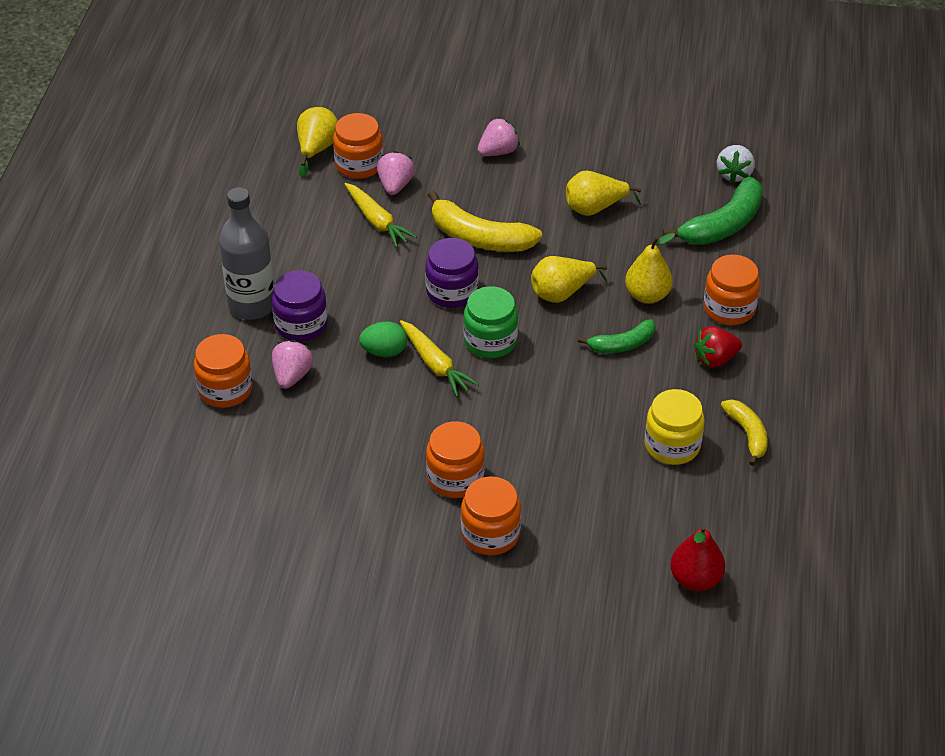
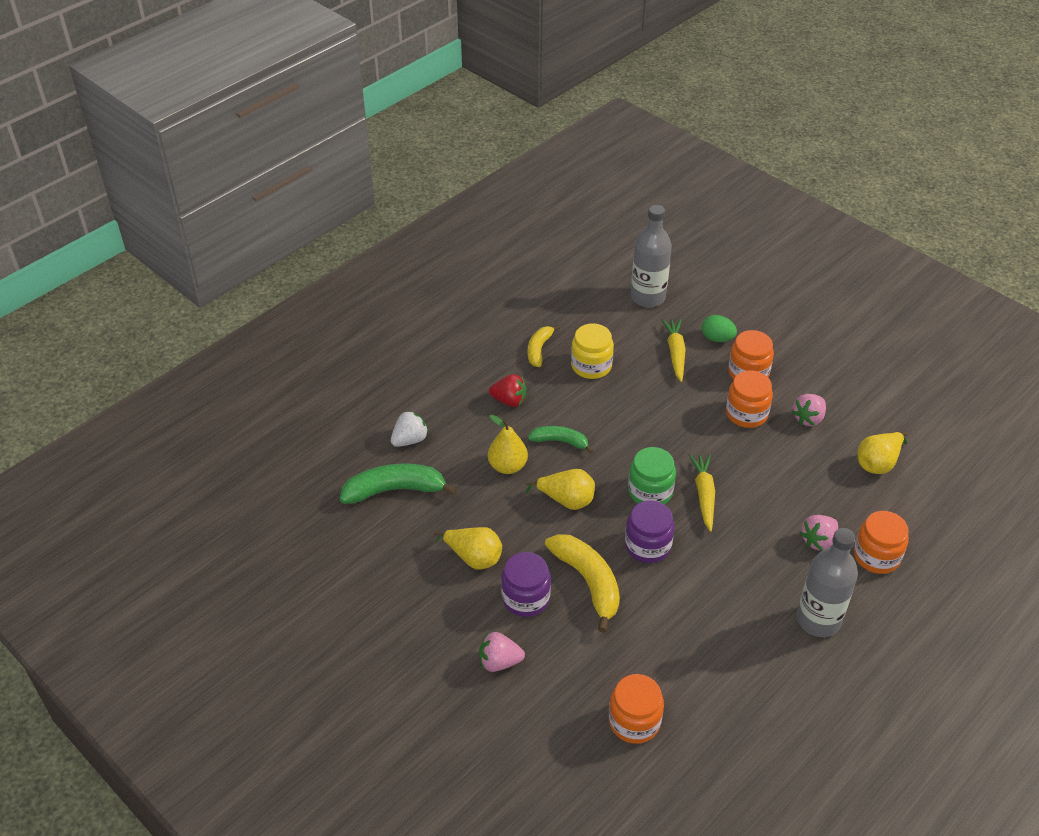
camera: 145 degrees left, 0 degrees up
(301, 325) = (787, 580): purple jar -> purple jar (525, 598)
(317, 150) = (662, 765): yellow pear -> yellow pear (878, 463)
(377, 221) = (661, 646): yellow carrot -> yellow carrot (675, 353)
(384, 351) = (735, 524): green egg -> green egg (717, 338)
(395, 185) = (618, 677): pink strawberry -> pink strawberry (808, 418)
(695, 579) = (648, 297): red pear -> grey bottle
(729, 308) = (462, 428): orange jar -> none
(734, 174) = (337, 527): white strawberry -> white strawberry (410, 440)

